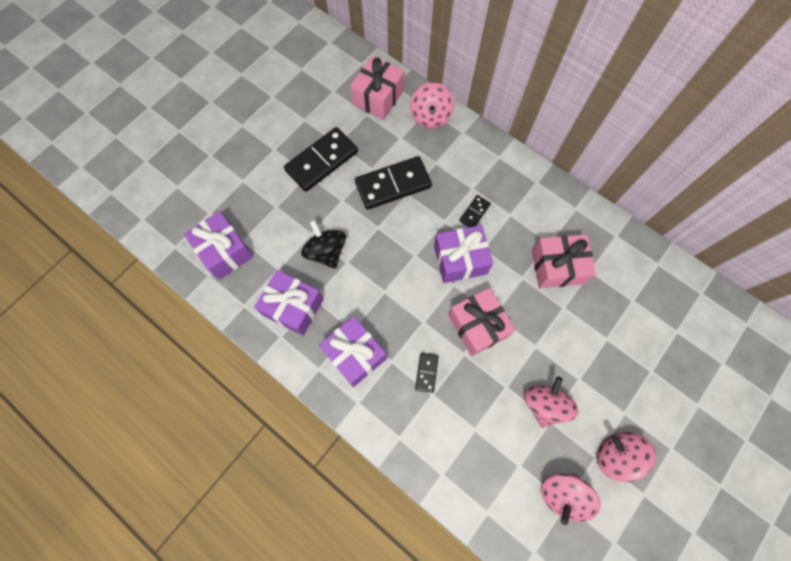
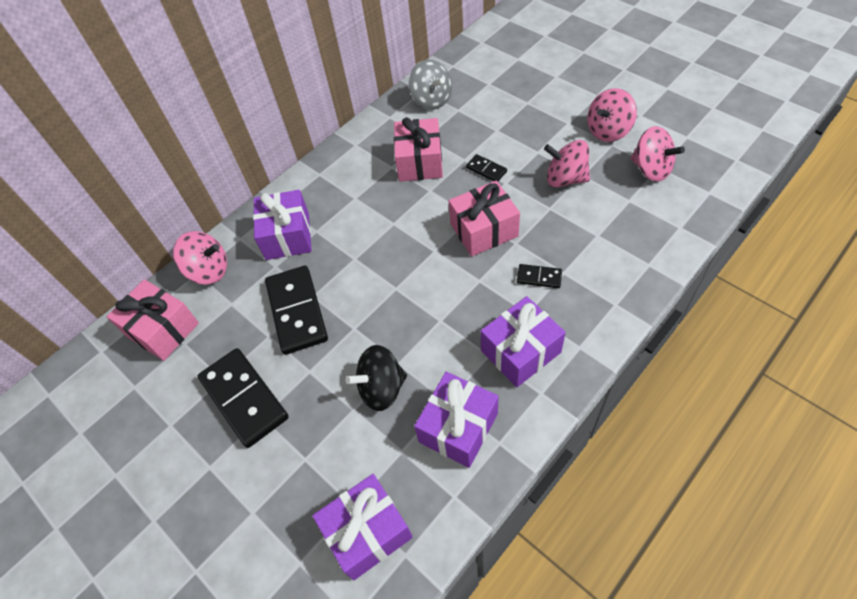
camera: 80 degrees left, 15 degrees down
(460, 260) = (405, 244): purple gift -> purple gift (287, 236)
(474, 212) = (348, 229): black domino -> black domino (486, 170)
(644, 274) = (431, 100): none -> grey spinning top

